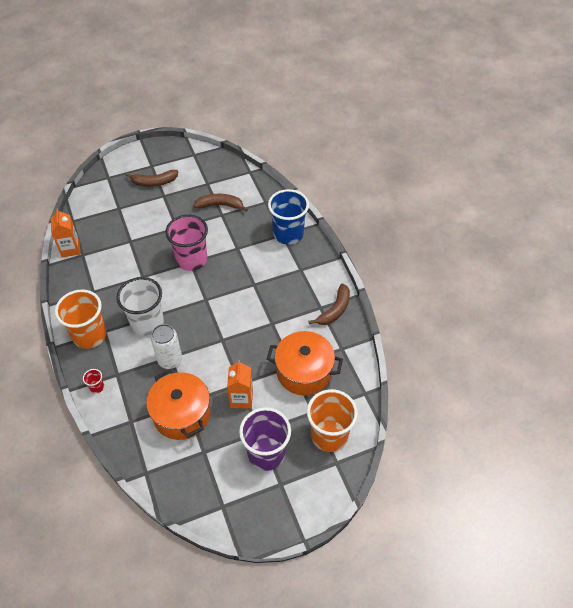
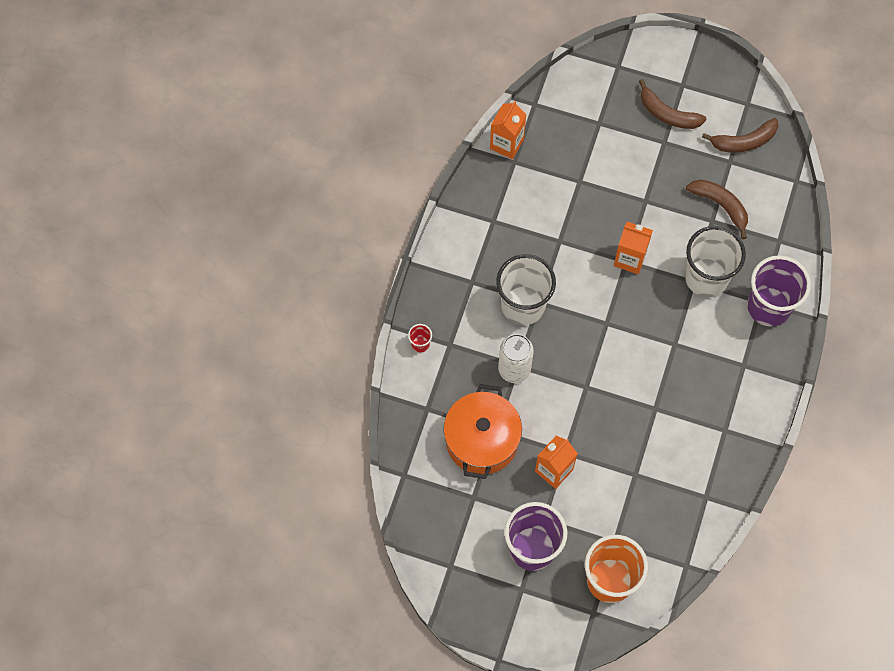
camera: 40 degrees right, 15 degrees up
(90, 335) = (453, 276): orange cup -> none
(191, 260) = (630, 259): pink cup -> orange carton
(242, 242) = (706, 277): none -> white cup
(288, 234) = (769, 306): blue cup -> purple cup
(304, 372) = (642, 491): orange pot -> none
(335, 310) = (738, 446): brown banana -> brown banana (744, 141)

